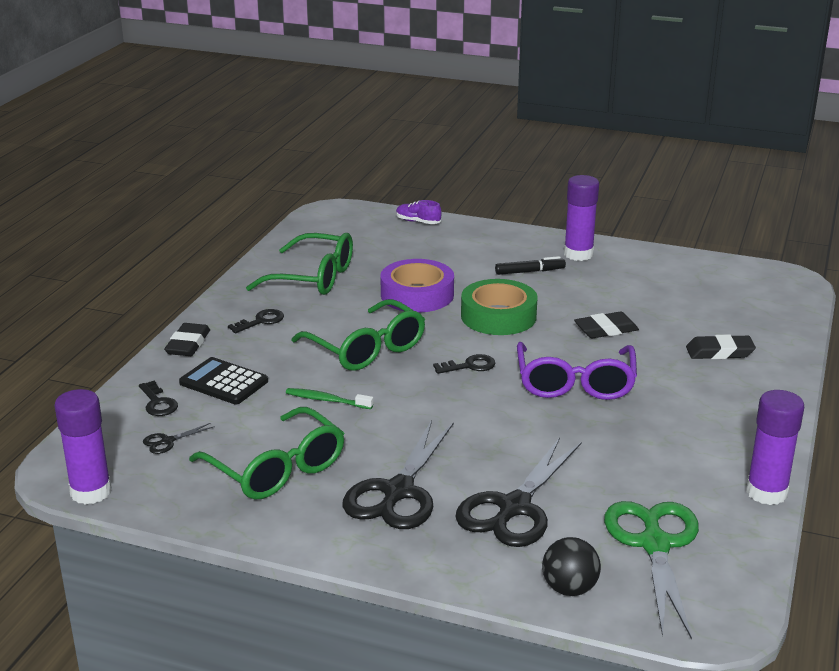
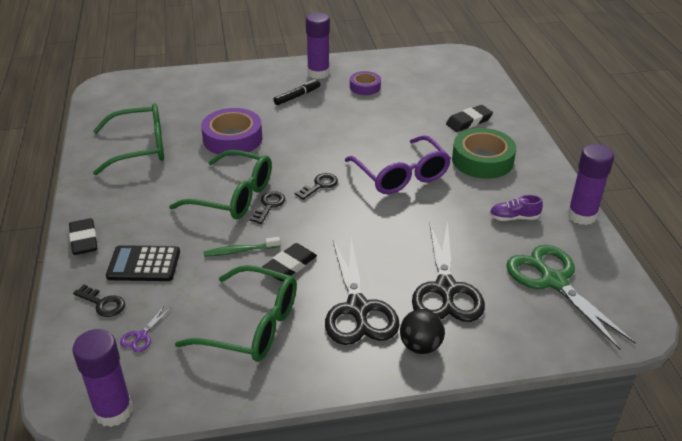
camera: 30 degrees left, 10 degrees up
(167, 441) = (141, 336): black scissors -> purple scissors
(261, 321) = (129, 199): black key -> black key (269, 206)
(418, 222) = (182, 77): purple shoe -> purple shoe (514, 218)
(498, 316) = (306, 138): green tape -> green tape (482, 160)
(569, 588) = (533, 338): black ball -> black ball (420, 346)
(606, 330) = (385, 127): black eraser -> black eraser (289, 265)
(622, 282) = (365, 87): none -> purple tape

